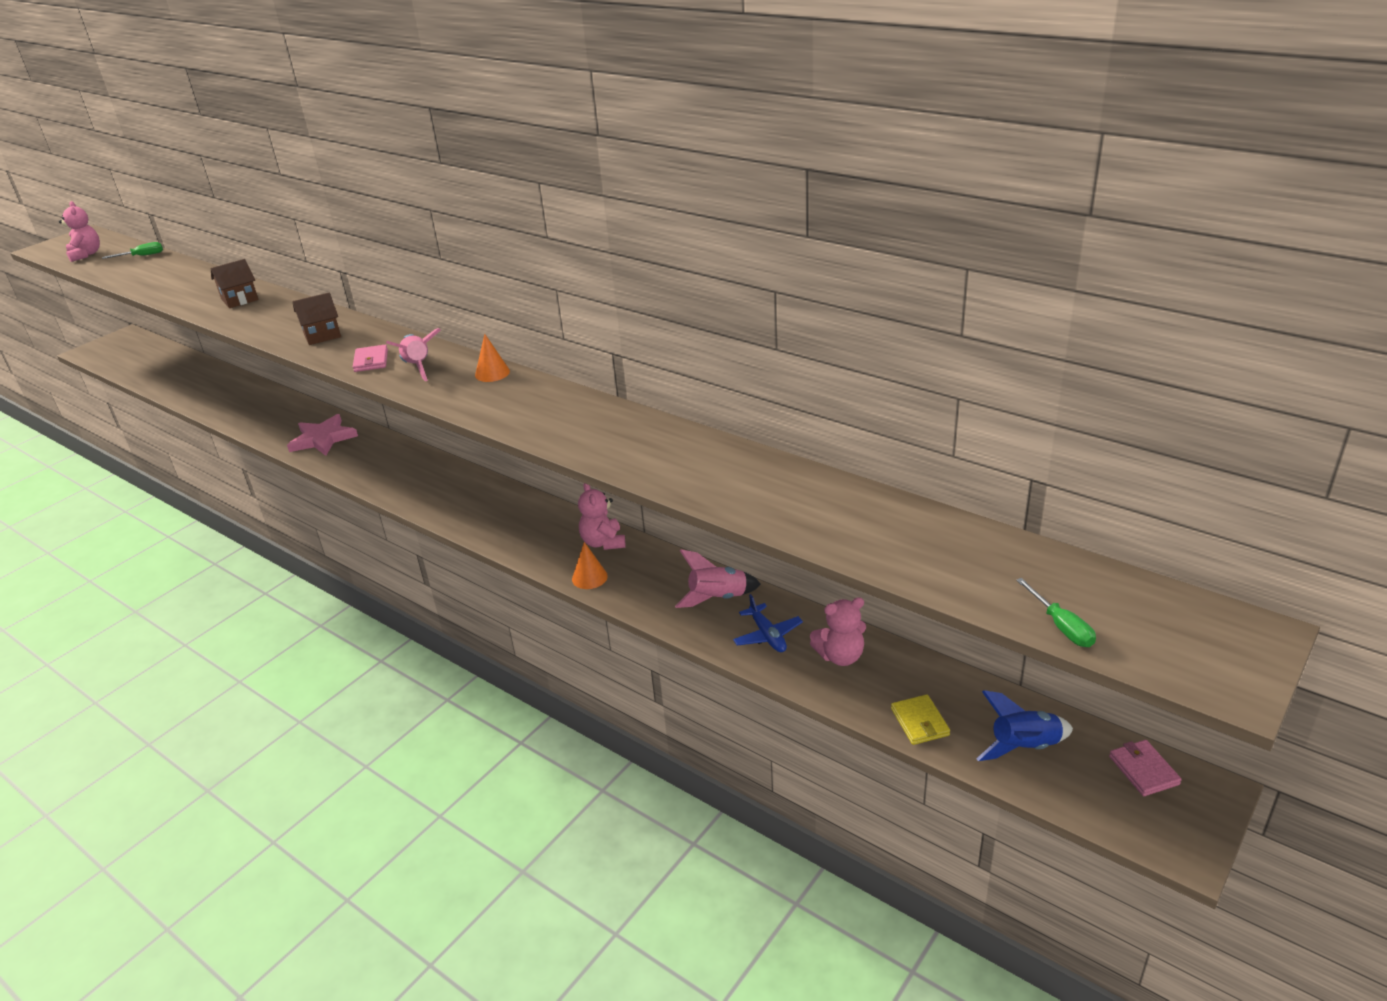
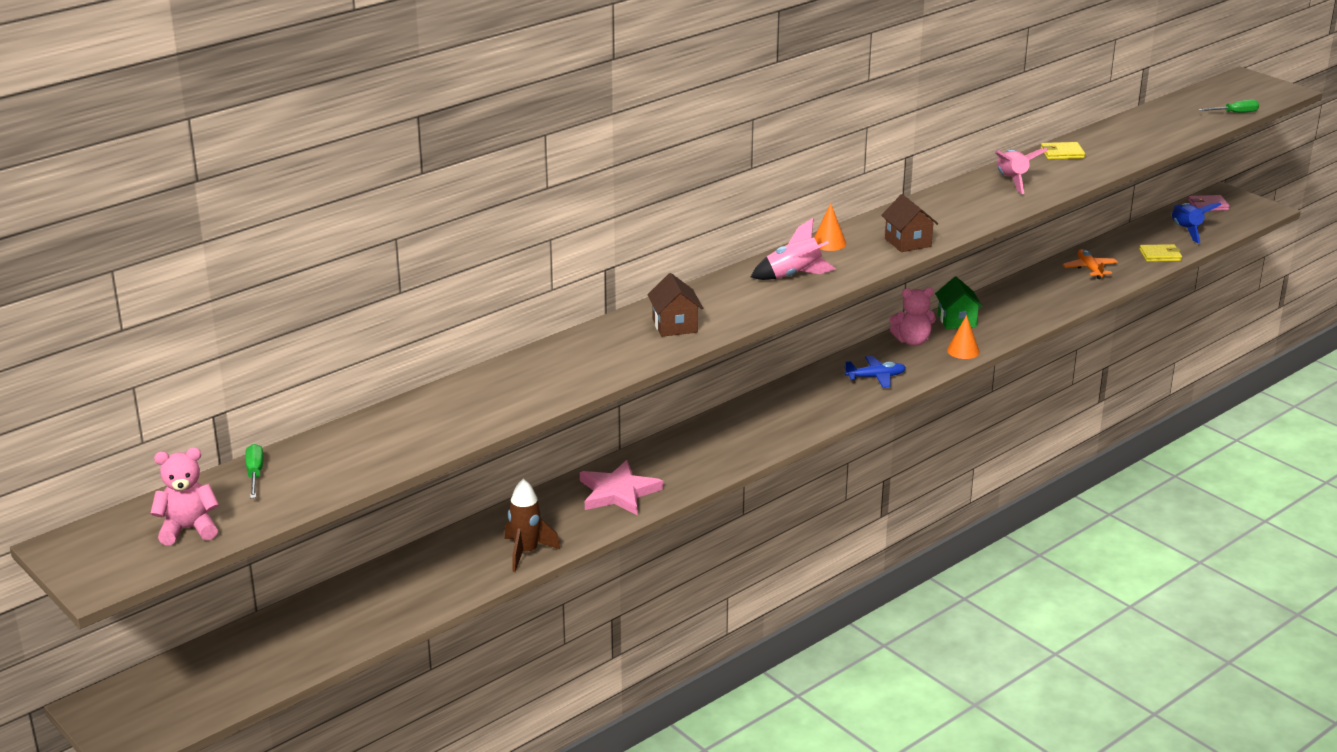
camera: 80 degrees left, 5 degrees down
(240, 299) = (517, 382): brown house -> brown house (908, 242)
(247, 420) = (526, 552): none -> brown rocket
(371, 361) = (762, 298): pink wallet -> none
(659, 566) = (957, 320): none -> green house
(718, 598) = (1009, 302): pink rocket -> pink rocket (1012, 181)
(767, 635) = (1060, 290): blue plane -> blue plane (875, 377)
(792, 480) = (1062, 153): none -> yellow wallet
(840, 656) = (1089, 269): pink teddy bear -> orange plane

